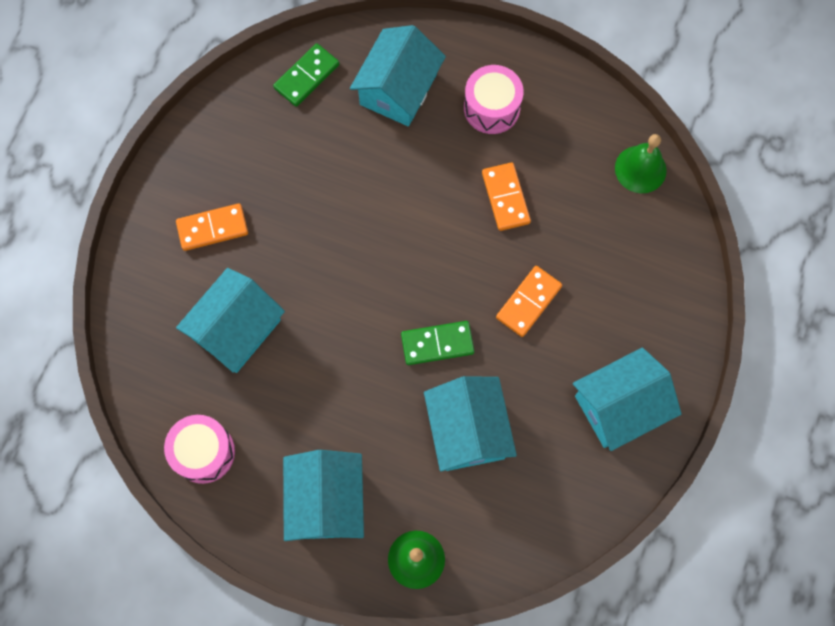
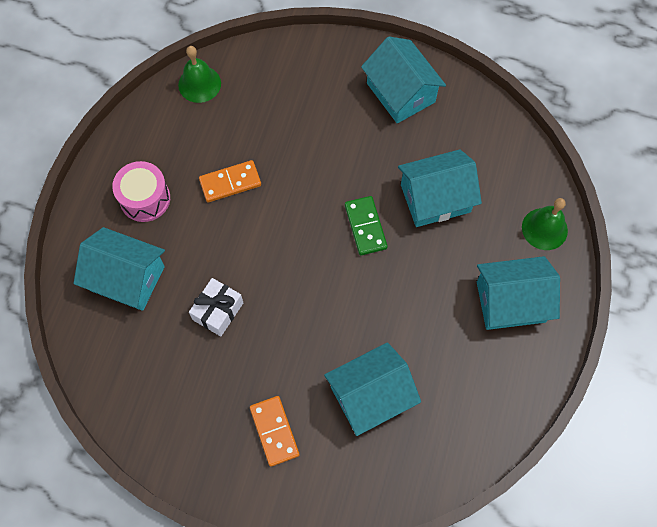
camera: 95 degrees left, 5 degrees down
(204, 452) = (486, 409): pink drum -> none
(236, 329) = (370, 396): turquoise house -> turquoise house turned 60 degrees counterclockwise
(307, 77) = (113, 362): green domino -> none
(350, 179) = (218, 311): none -> white gift
(528, 302) = (322, 160): orange domino -> none

